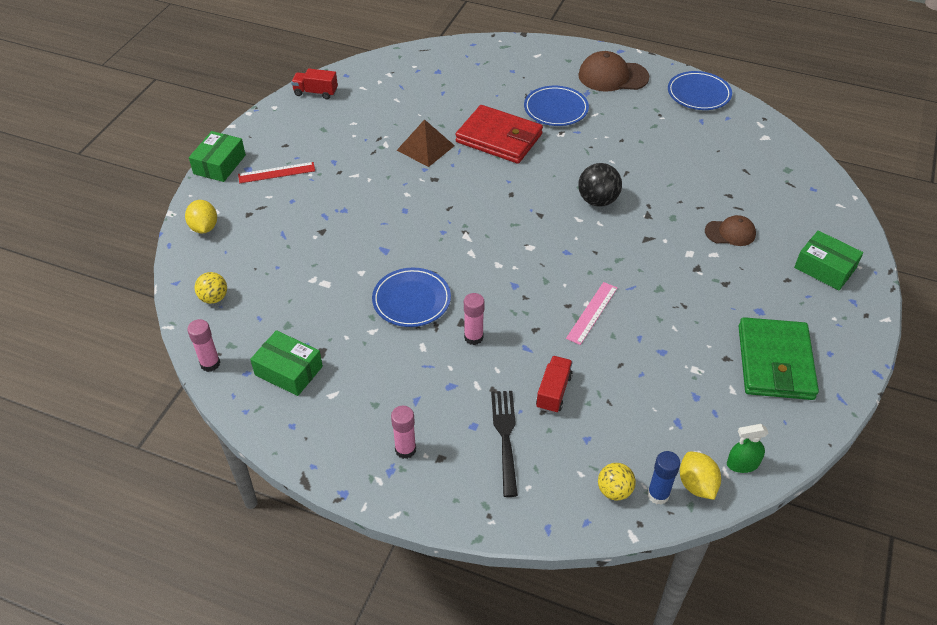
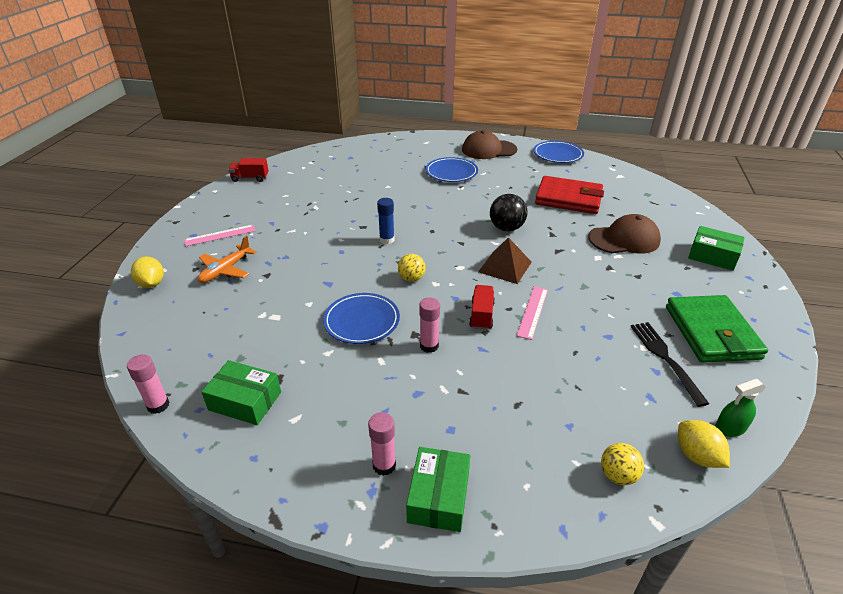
camera: 10 degrees left, 10 degrees down
(214, 298) = (162, 342): yellow ball -> yellow ball (411, 278)
(219, 164) = (166, 234): green box -> green box (438, 497)
(276, 172) = (220, 235): red ruler -> pink ruler
(280, 220) = (225, 270): none -> orange plane
(425, 148) = (350, 206): brown pyramid -> brown pyramid (505, 267)
(499, 138) = (411, 194): red wallet -> red wallet (568, 199)
(505, 437) = (487, 436): black fork -> black fork (665, 358)
(553, 392) = (521, 385): red truck -> red truck (481, 315)
(658, 495) = (663, 472): blue glue stick -> blue glue stick (387, 240)
(730, 233) = (624, 239): brown cap -> brown cap, size x1.65

